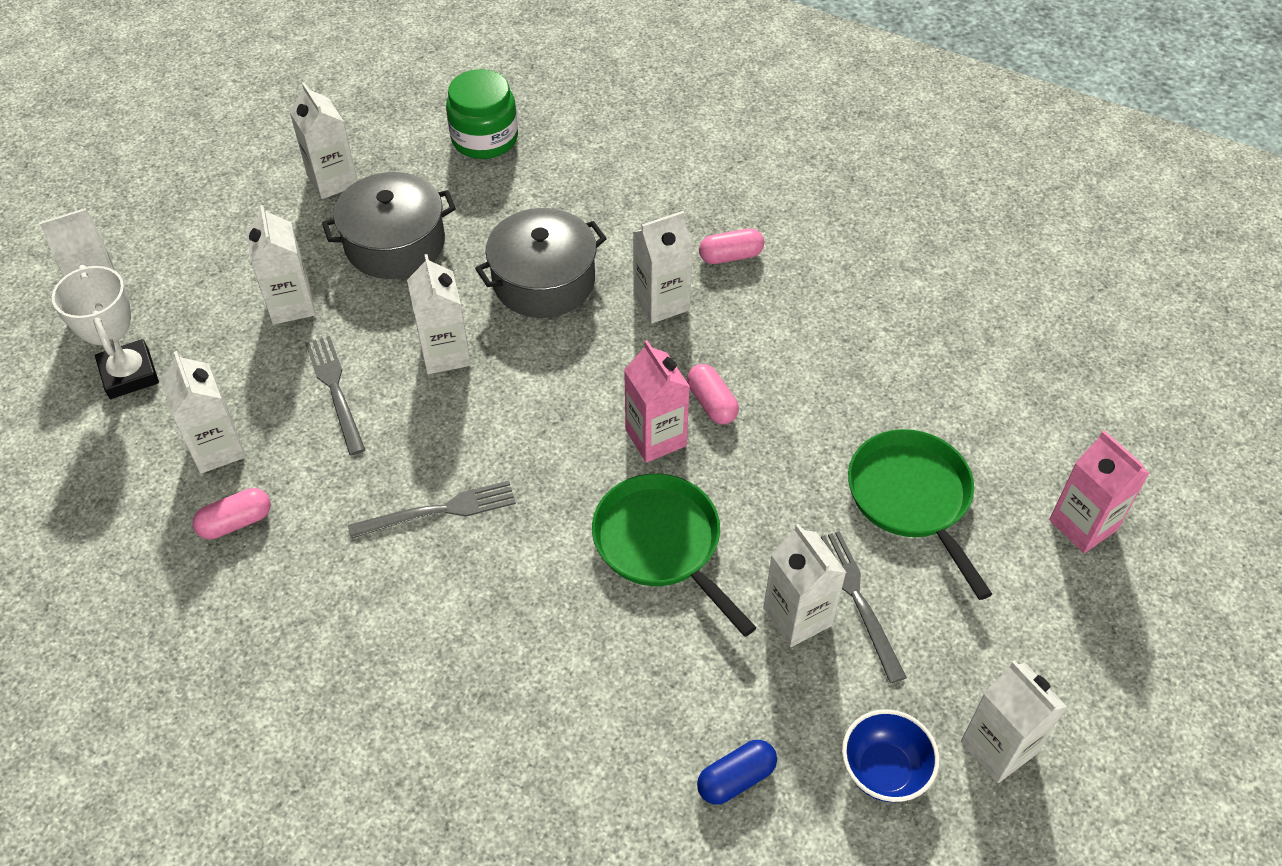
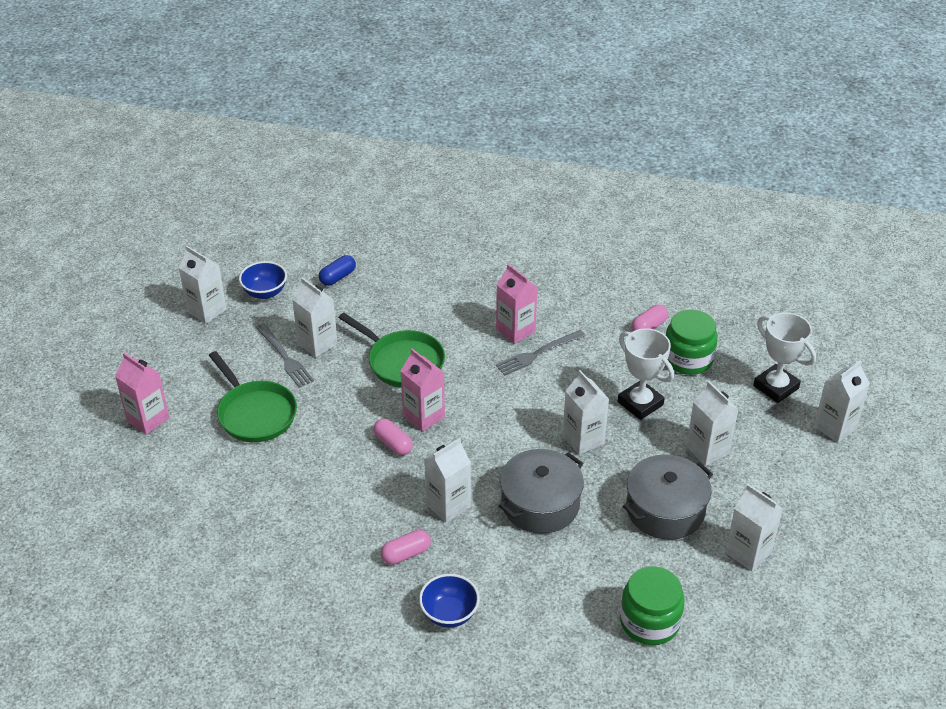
camera: 165 degrees right, 10 degrees down
(217, 448) = (688, 359): white carton -> green jar
(335, 390) = (640, 403): grey fork -> white trophy
(454, 566) = (515, 330): none -> pink carton
(698, 186) = (449, 614): none -> blue bowl

